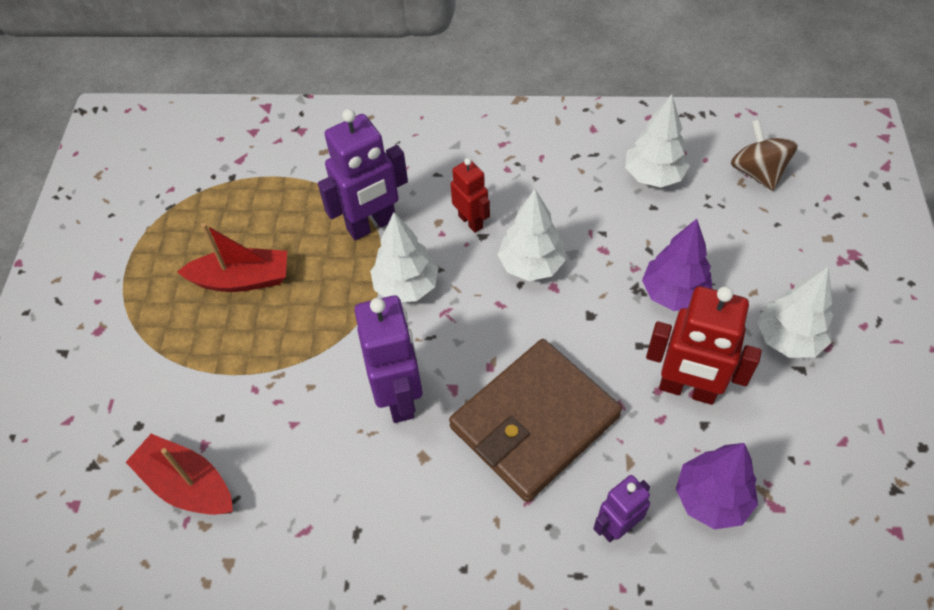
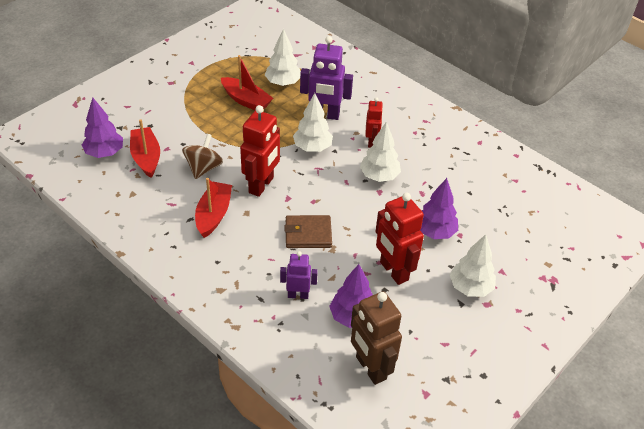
camera: 35 degrees right, 10 degrees down
(113, 529) = (105, 153): none -> purple tree
(382, 498) = (213, 215): none -> red boat
(399, 397) = (261, 185): purple robot -> red robot
(534, 422) = (308, 234): brown wallet -> brown wallet, size x0.58
(653, 176) = (486, 180): white tree -> white tree (283, 83)
(757, 172) = (546, 213): brown spinning top -> brown spinning top (203, 168)
(806, 555) = (370, 368): none -> brown robot

